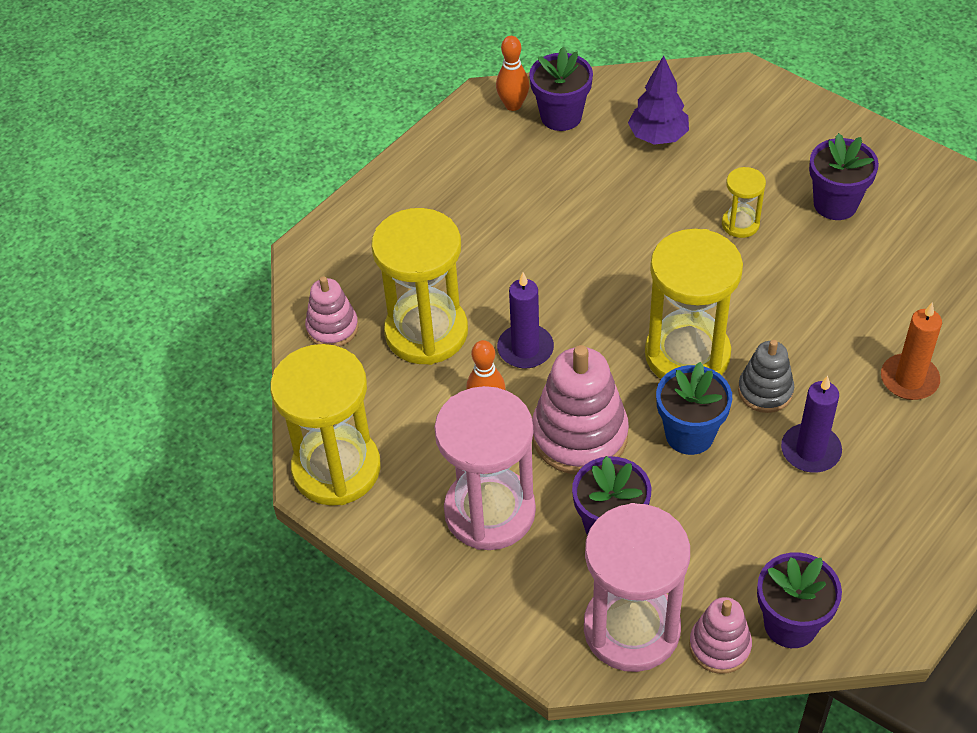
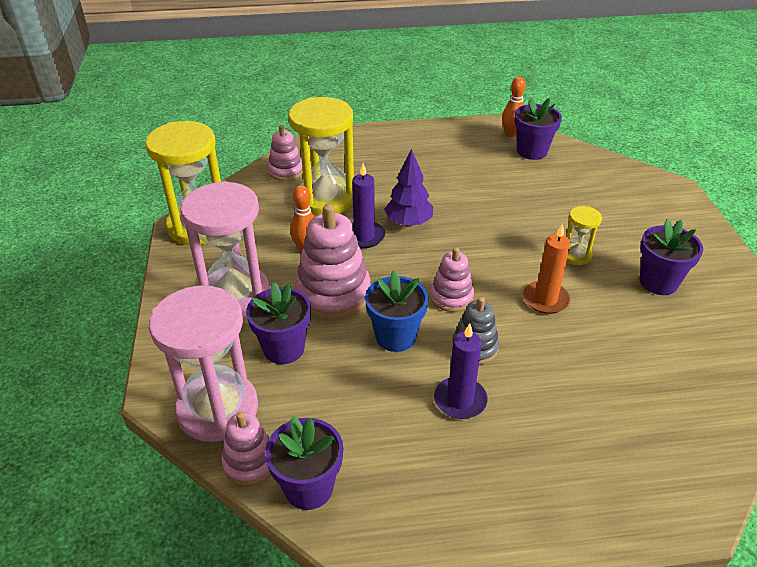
camera: 40 degrees right, 10 degrees down
(658, 137) = (578, 188): purple tree -> purple tree (408, 223)
(687, 354) = (451, 297): yellow hourglass -> pink stacking toy
(909, 379) = (587, 410): orange candle -> orange candle (545, 299)

